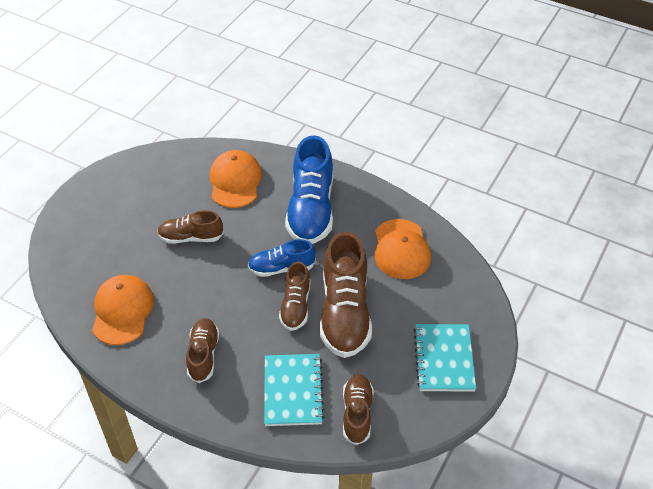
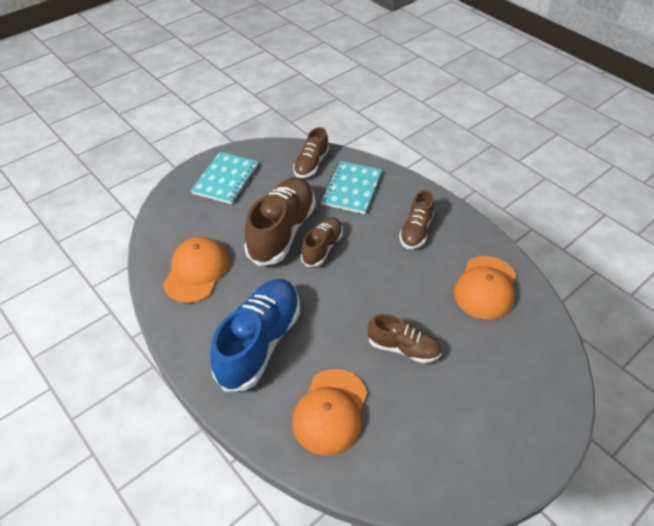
camera: 160 degrees left, 0 degrees up
(281, 268) = (320, 286): blue shoe -> none

